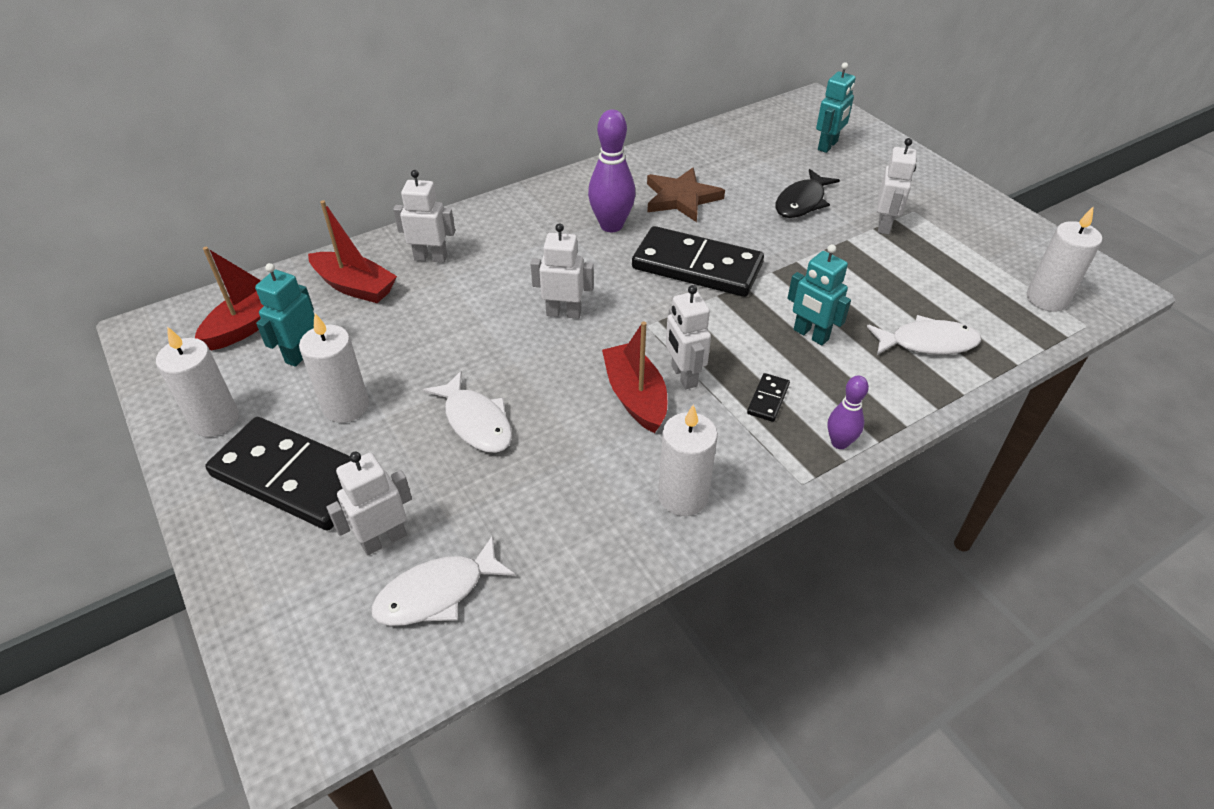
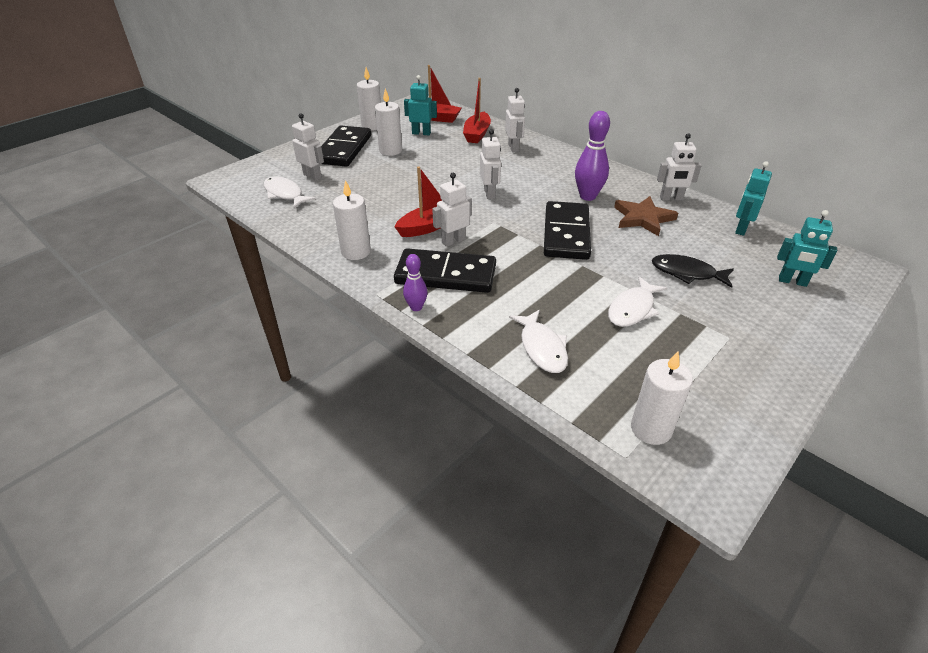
camera: 75 degrees right, 5 degrees down
(476, 422) = (392, 184): white fish -> white fish (632, 309)
(768, 399) = (445, 275): black domino -> black domino, size x2.49
(810, 335) = (519, 288): turquoise robot -> turquoise robot (741, 229)
(884, 225) = (691, 320): white robot -> white robot (671, 198)

